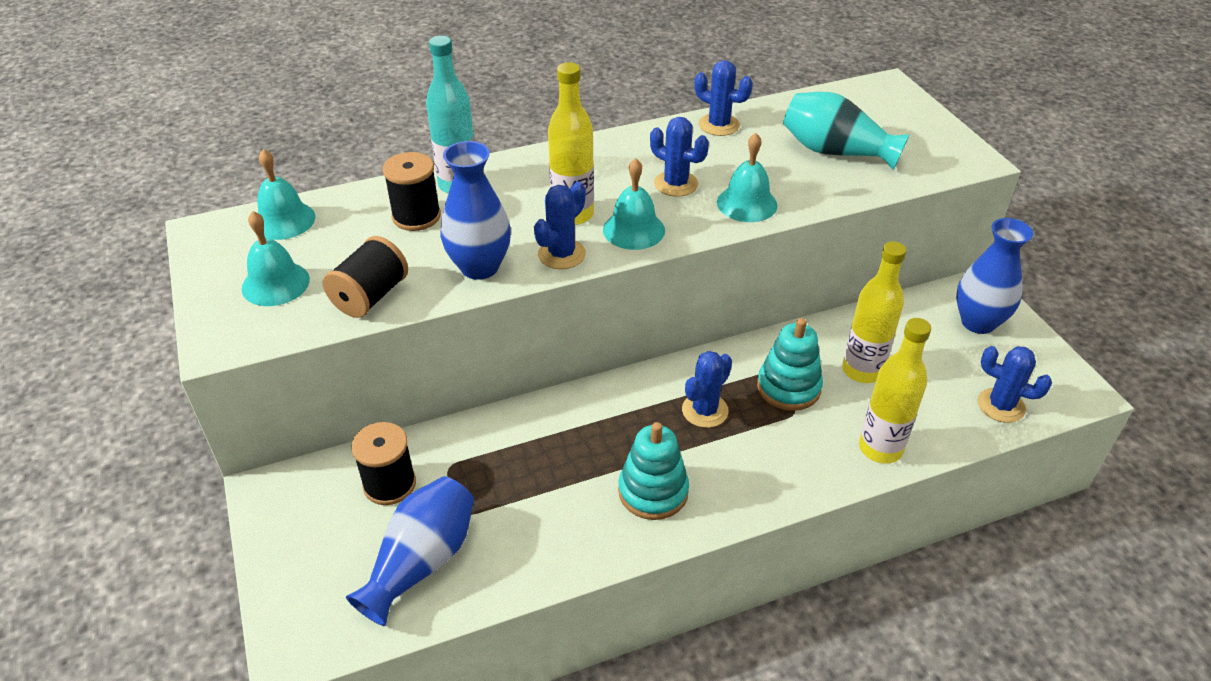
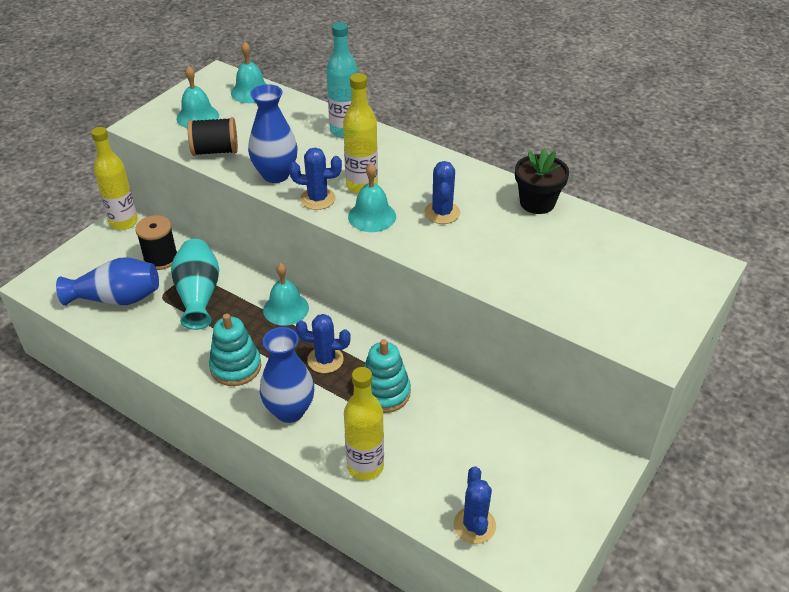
camera: 55 degrees right, 0 degrees up
(416, 216) = (299, 131): black spool -> none
(719, 125) = (537, 203): blue cactus -> black flower pot
(747, 203) = (454, 253): turquoise bell -> turquoise bell (286, 309)
(835, 151) = (572, 271): turquoise vase -> turquoise vase (198, 295)
(862, 371) = (438, 426): yellow bottle -> yellow bottle (123, 222)
(978, 322) = (563, 478): blue vase -> blue vase (290, 411)

